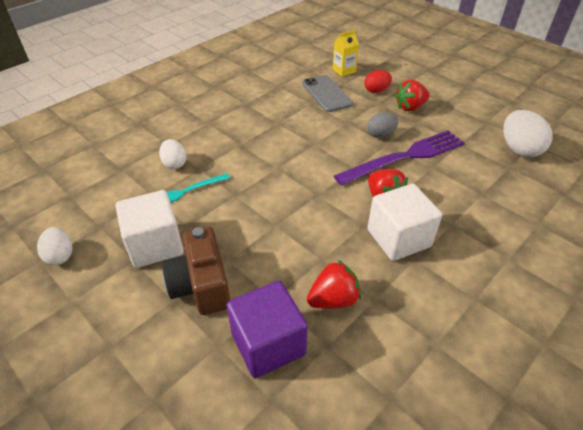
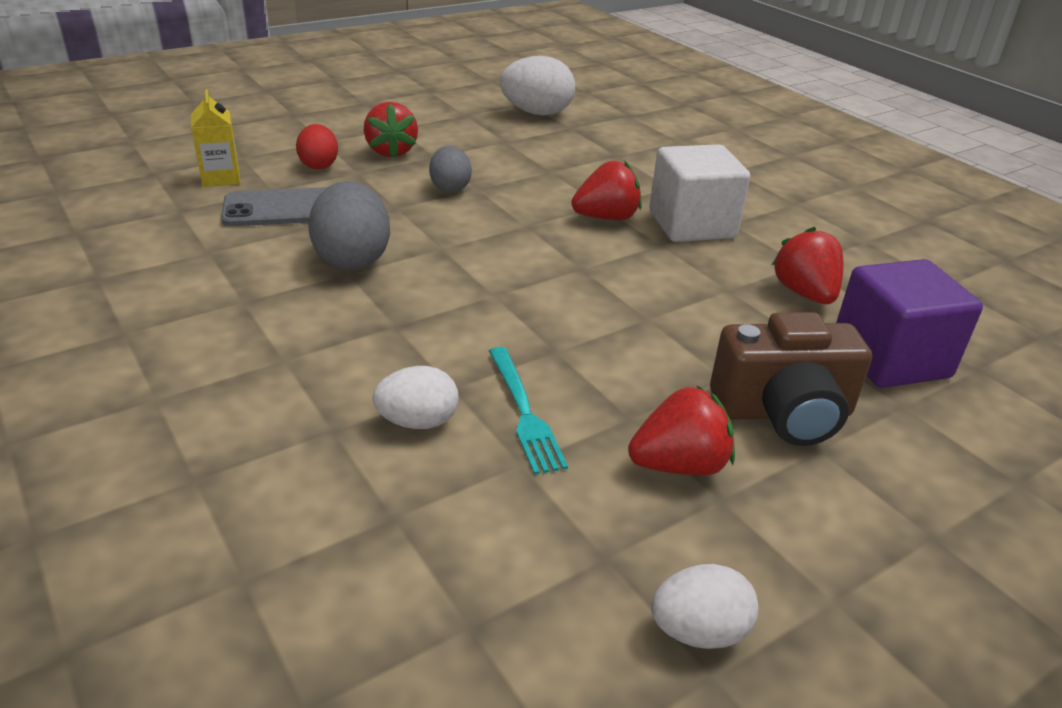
camera: 80 degrees left, 10 degrees down
(155, 245) = (679, 465): white cube -> red strawberry
(290, 121) = (352, 259): none -> grey egg
(404, 157) = (518, 183): purple fork -> none

